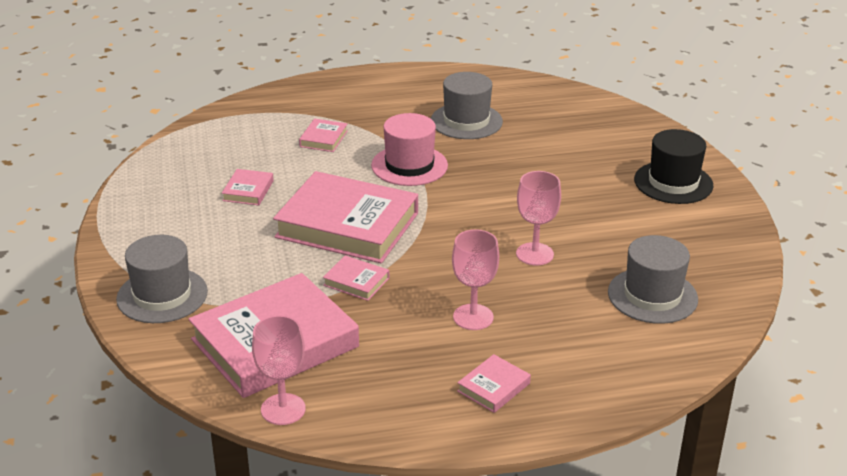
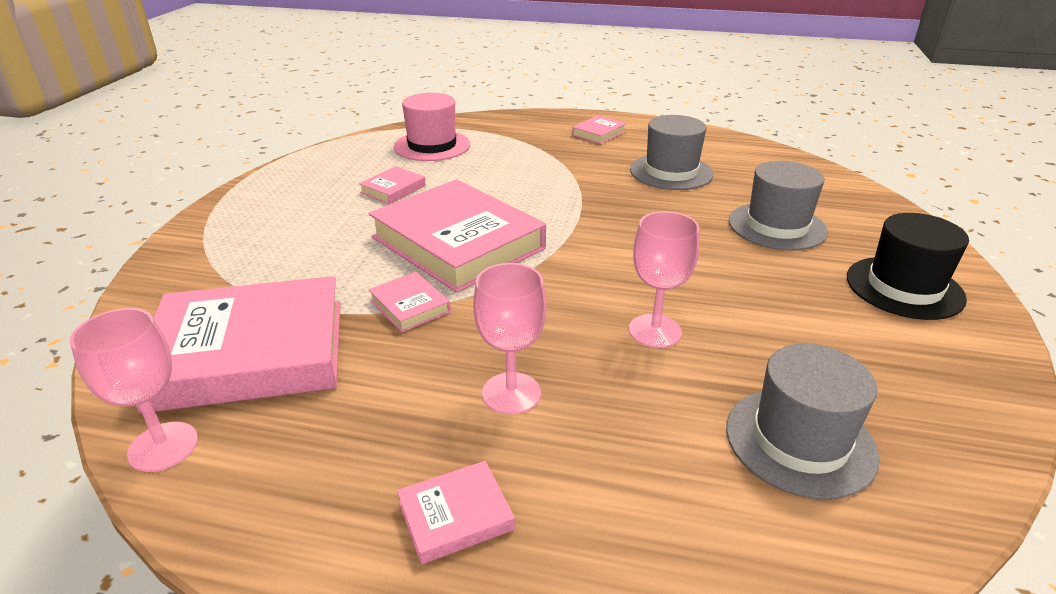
camera: 25 degrees right, 0 degrees up
(162, 295) = (204, 266): grey hat -> grey hat (777, 226)
(323, 139) = (509, 160): pink book -> pink book (598, 133)
(409, 165) = (576, 200): pink hat -> pink hat (432, 146)

